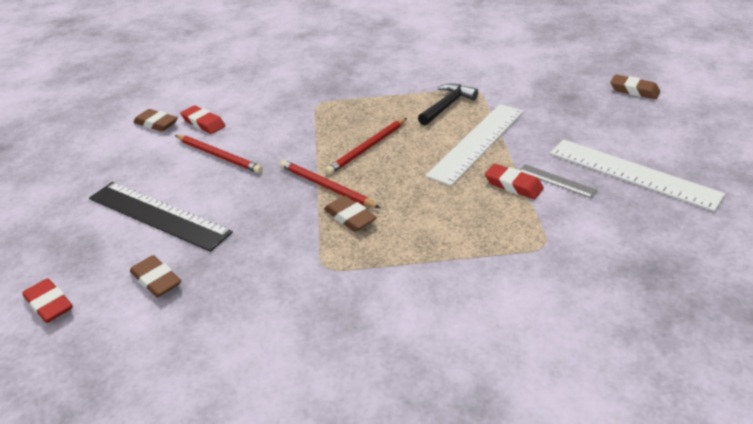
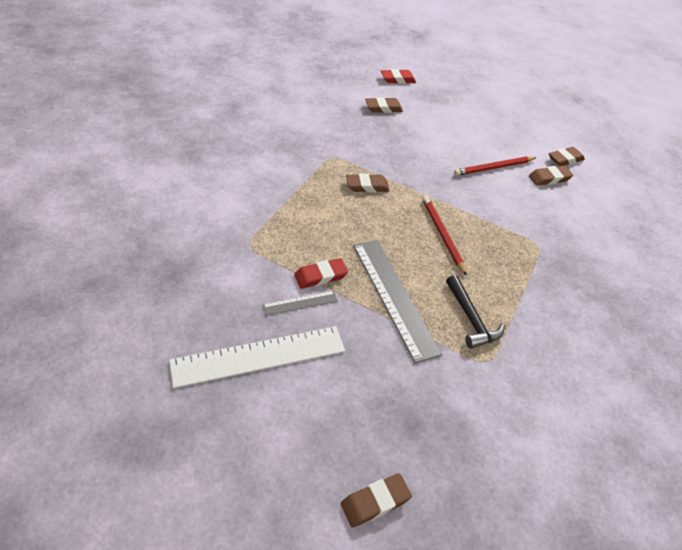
camera: 115 degrees right, 10 degrees up
(158, 215) = (443, 126): black ruler -> none
(203, 123) = (549, 178): red eraser -> brown eraser
(326, 187) = (410, 193): red pencil -> none
(477, 142) = (394, 297): white ruler -> grey ruler

